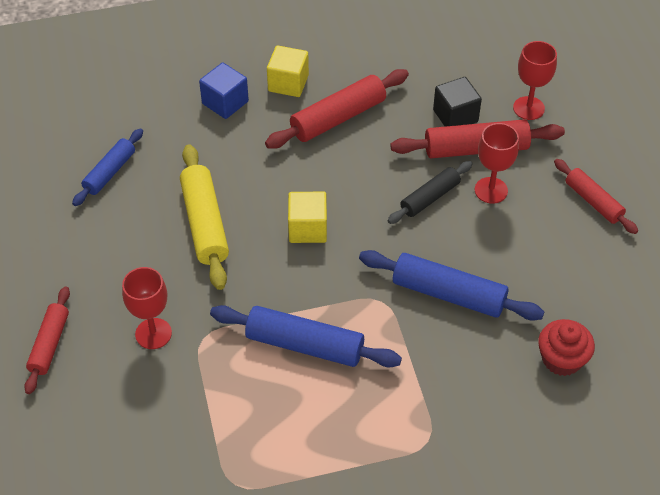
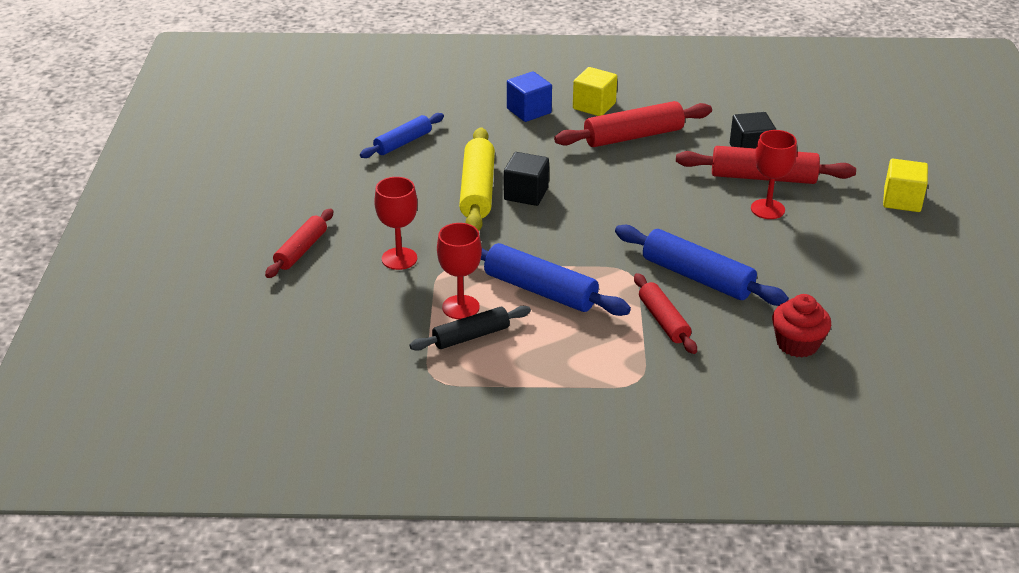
camera: 15 degrees right, 15 degrees down
(254, 218) = (526, 194): none -> black cube
(307, 228) = (574, 209): yellow cube -> yellow cube (902, 200)
(430, 198) = (703, 205): black rolling pin -> black rolling pin (471, 336)
(528, 108) = (827, 156): red goblet -> red goblet (460, 307)
(593, 201) = (871, 233): red rolling pin -> red rolling pin (663, 321)

